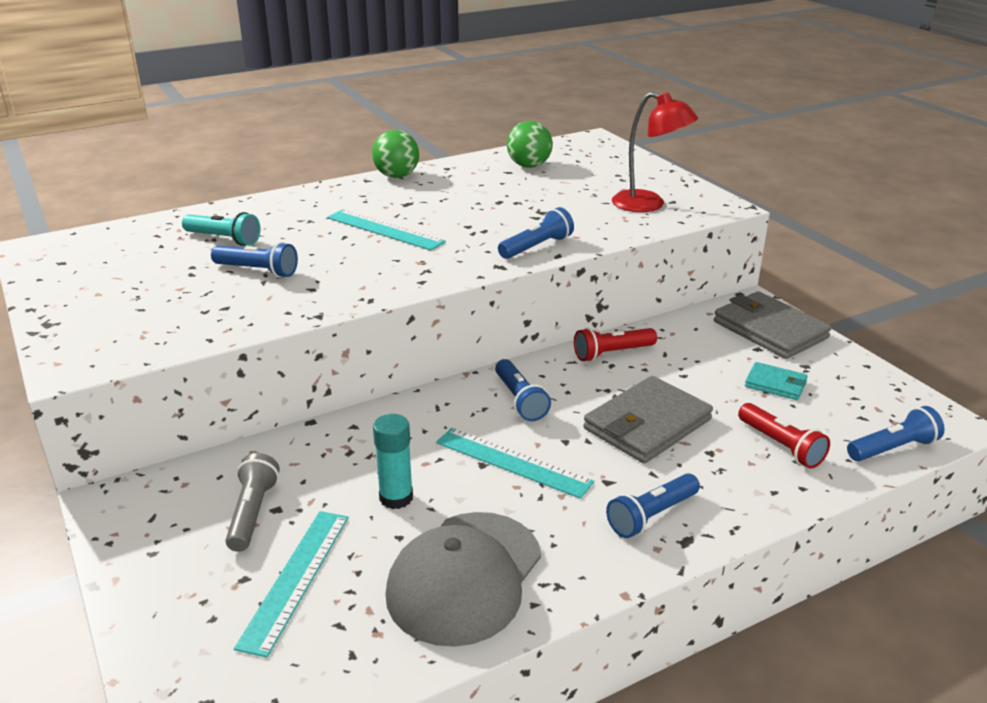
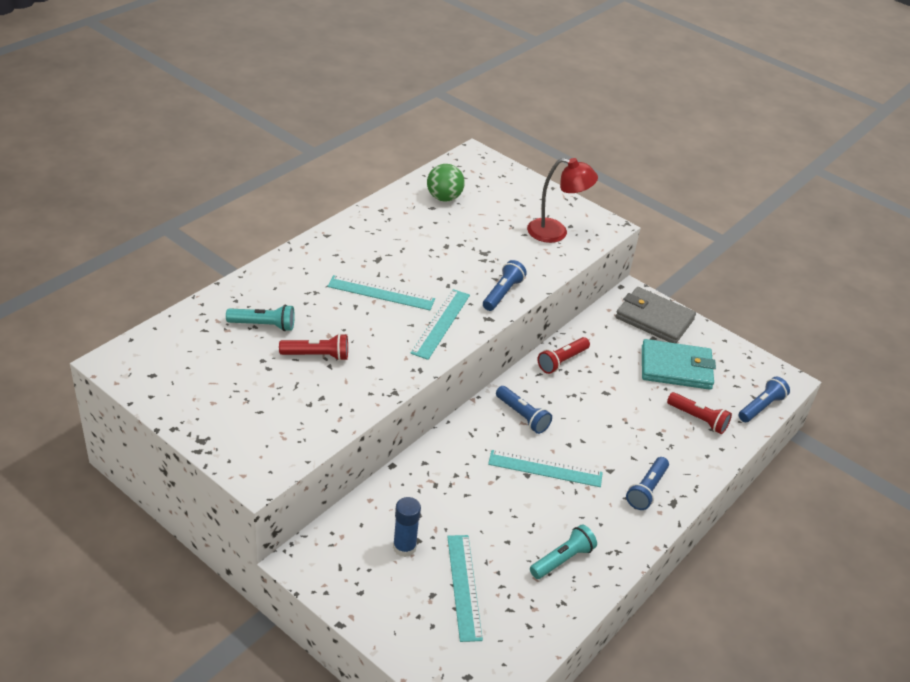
camera: 25 degrees left, 10 degrees up
(252, 513) = (404, 547): grey flashlight -> blue glue stick
(258, 271) = (317, 355): blue flashlight -> red flashlight
(396, 498) = (488, 513): turquoise glue stick -> none
(397, 176) = (347, 226): green ball -> none
(434, 263) = (440, 323): none -> turquoise ruler
(464, 577) = (562, 559): grey cap -> turquoise flashlight
(647, 424) = (612, 419): grey wallet -> none
(775, 384) = (676, 368): turquoise wallet -> turquoise wallet, size x1.90

